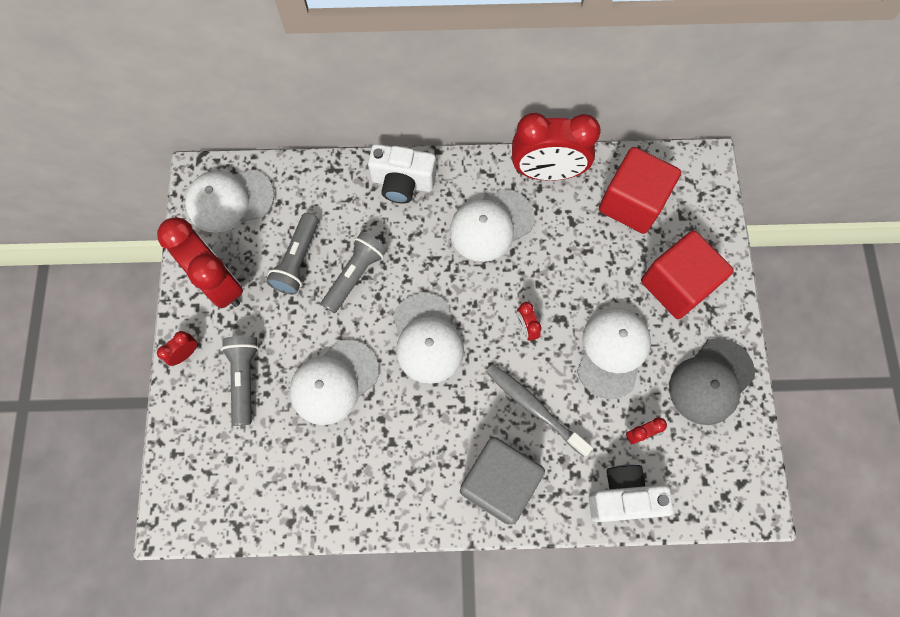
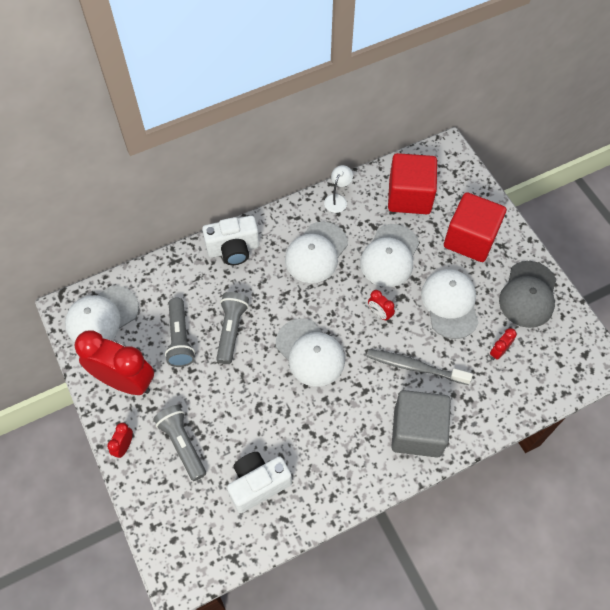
camera: 25 degrees left, 10 degrees down
(334, 382) = (255, 415): white cap -> white cap (389, 256)
(547, 172) = (337, 199): red clock -> white lamp
(623, 497) = (510, 401): white camera -> white camera (258, 484)

